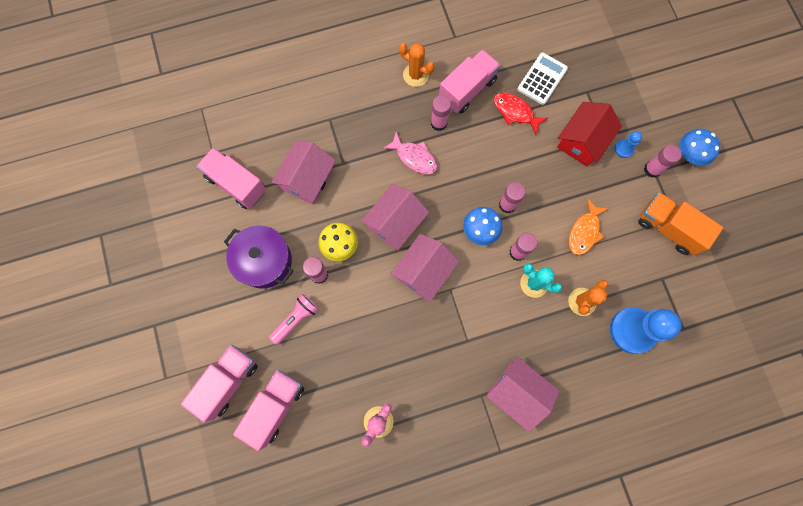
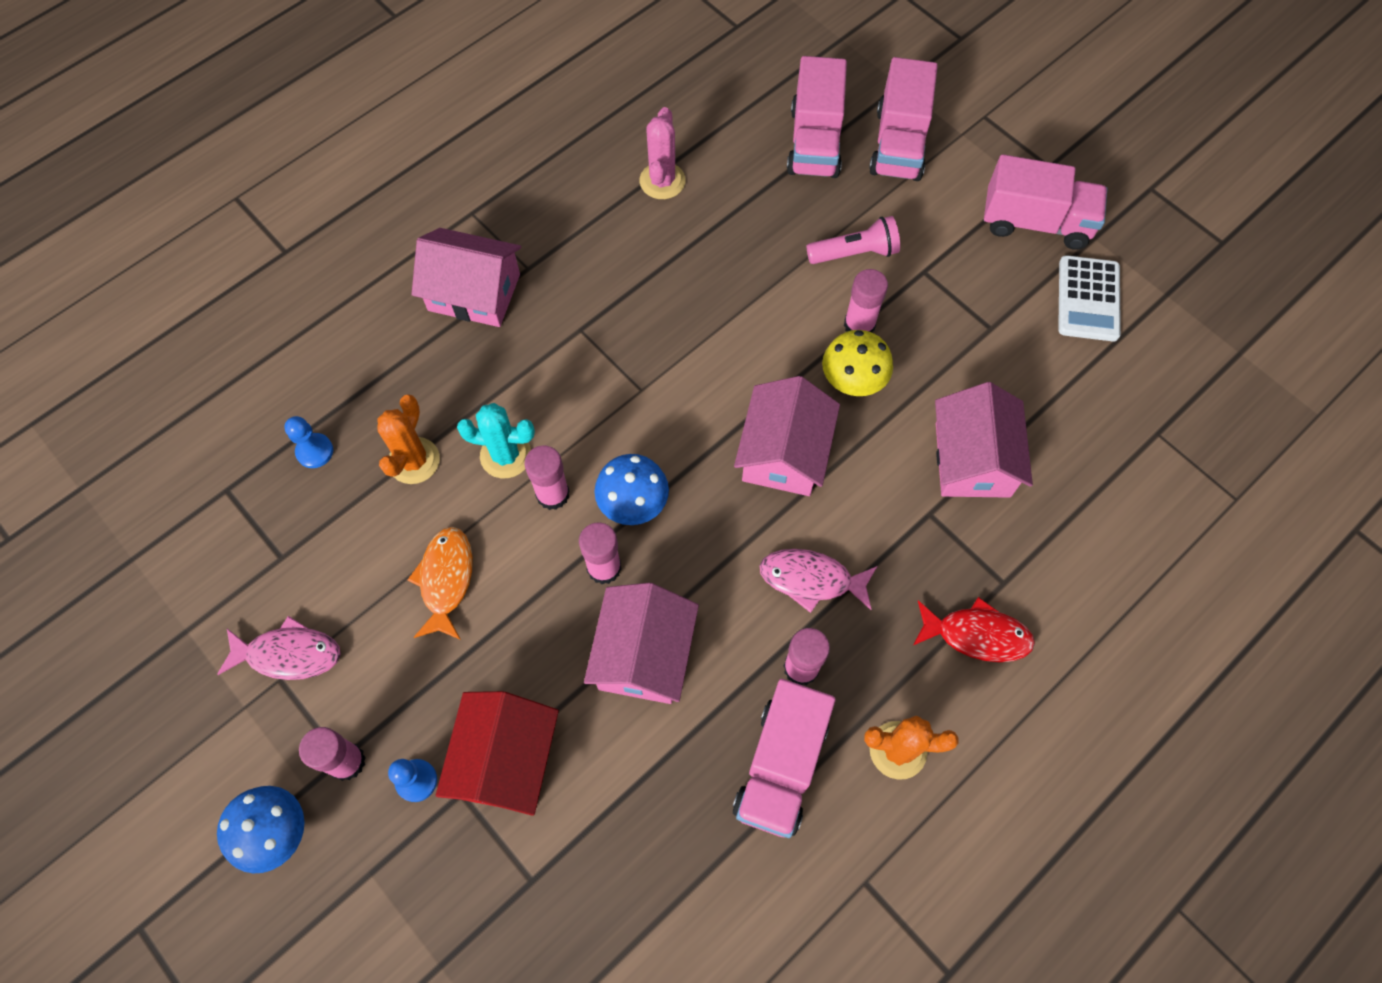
camera: 155 degrees right, 10 degrees down
(236, 184) = (1081, 401): pink truck -> pink truck (1036, 222)
(264, 261) = (955, 308): purple pot -> none
(296, 319) = (855, 253): pink flashlight -> pink flashlight turned 120 degrees counterclockwise
(424, 271) = (697, 397): pink house -> pink house (643, 654)
(515, 112) = (663, 761): red fish -> red fish (977, 635)
(542, 79) = (638, 866): white calculator -> white calculator (1088, 299)
(632, 330) = (315, 451): blue pawn -> blue pawn, size x0.45
(668, 228) = (289, 654): orange truck -> pink fish

